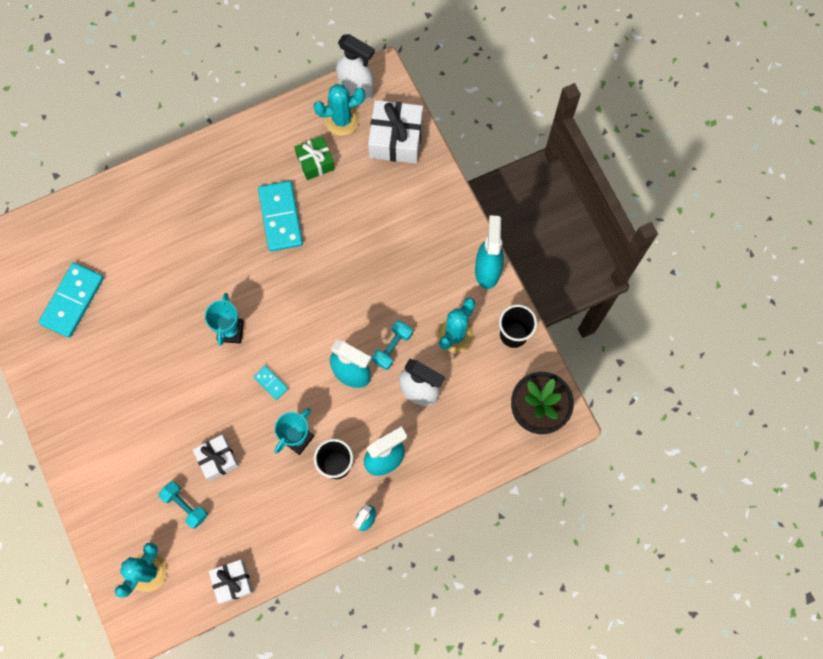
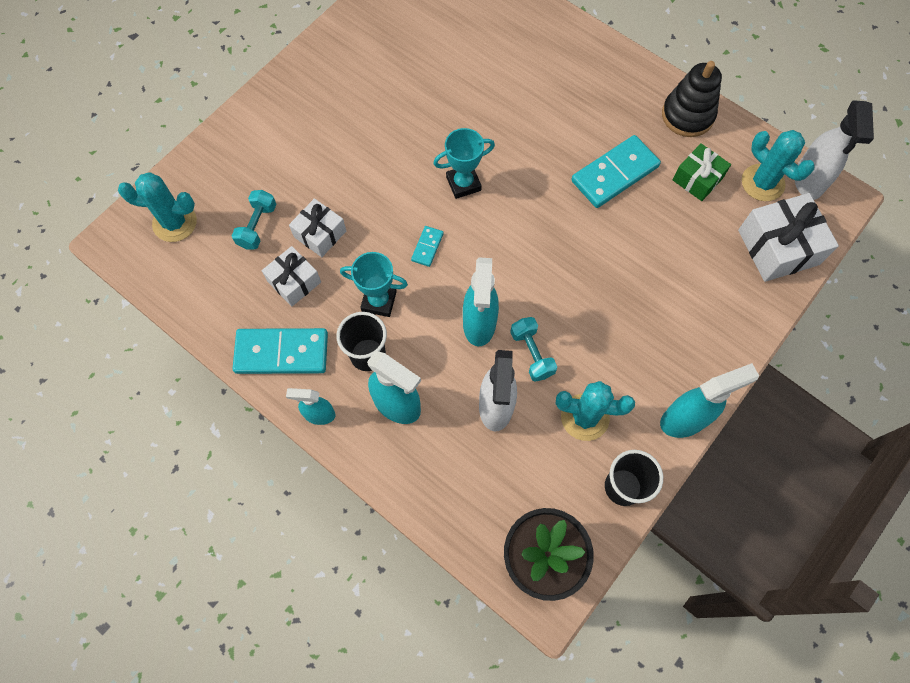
camera: 65 degrees right, 5 degrees down
(73, 301) = (420, 34): turquoise domino -> turquoise domino (282, 353)
(233, 582) = (194, 308): white gift -> white gift (294, 282)
(259, 139) = (687, 115): none -> black stacking toy
(392, 347) = (532, 353): turquoise dumbbell -> turquoise dumbbell turned 60 degrees clockwise

